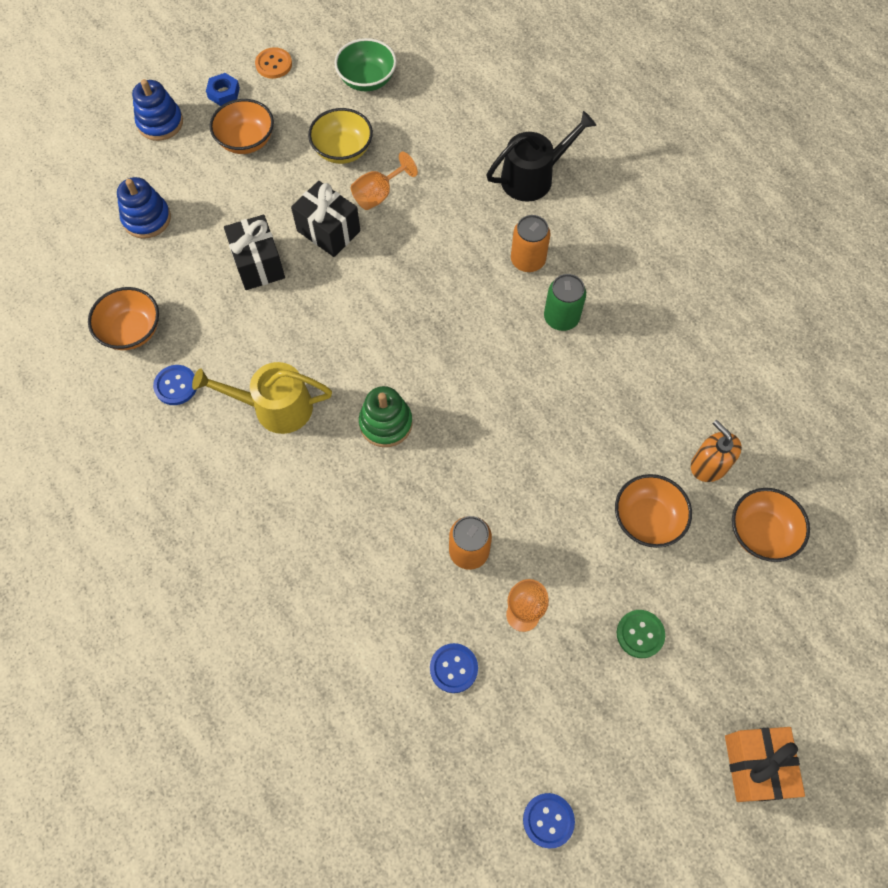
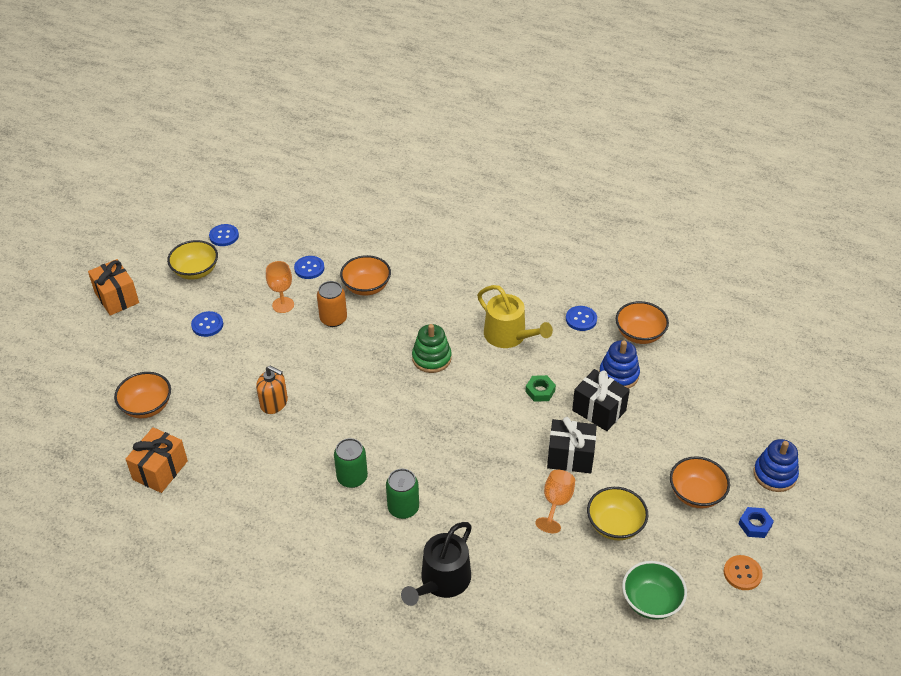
camera: 150 degrees right, 20 degrees down
(147, 219) = (705, 402): blue stacking toy -> blue stacking toy (618, 375)
(275, 407) = (509, 336): yellow watering can -> yellow watering can turned 75 degrees clockwise
(298, 317) = (540, 391): none -> green nut
(527, 260) = (403, 508): orange can -> green can
(620, 759) = (196, 271): none -> yellow bowl
(640, 634) = (207, 325): green button -> blue button
(647, 519) = (228, 381): orange bowl -> orange bowl (366, 287)
(709, 465) = (197, 430): orange soap dispenser -> orange soap dispenser (274, 403)
(768, 431) = (160, 470): none -> orange gift

